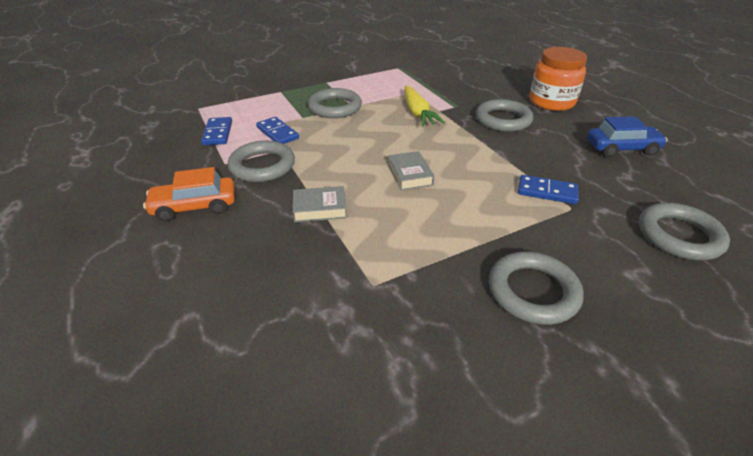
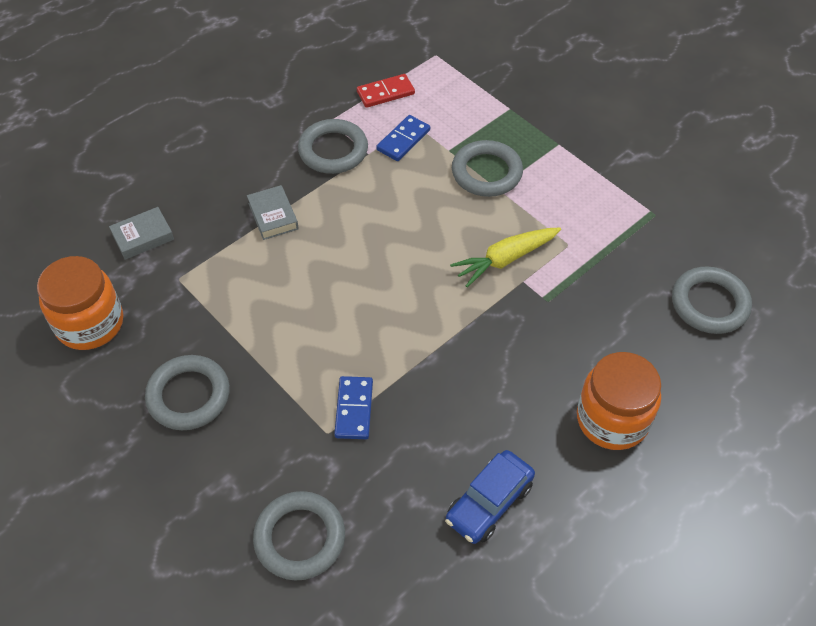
camera: 75 degrees right, 15 degrees up
(195, 207) = (254, 128): orange car -> none
(217, 133) = (385, 93): blue domino -> red domino
(409, 175) = (352, 276): grey book -> grey book (143, 237)
(416, 378) = (90, 323): none -> orange jar
(503, 120) = (524, 357): grey ring -> grey ring (709, 304)
(621, 148) = (489, 503): blue car -> blue car turned 60 degrees clockwise

